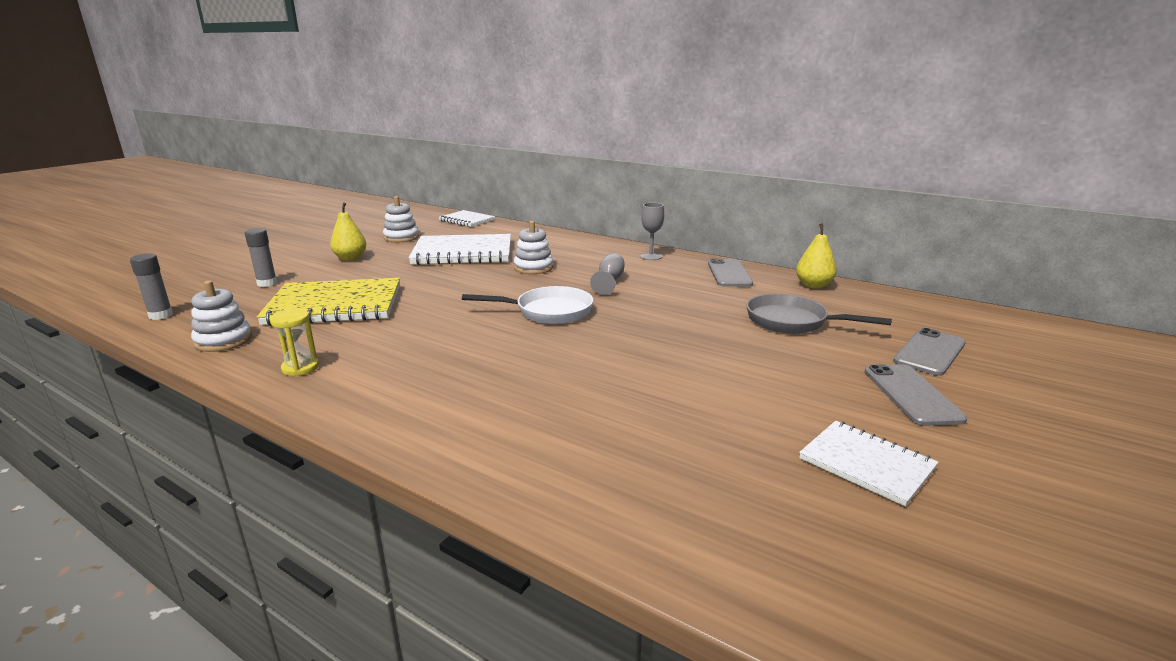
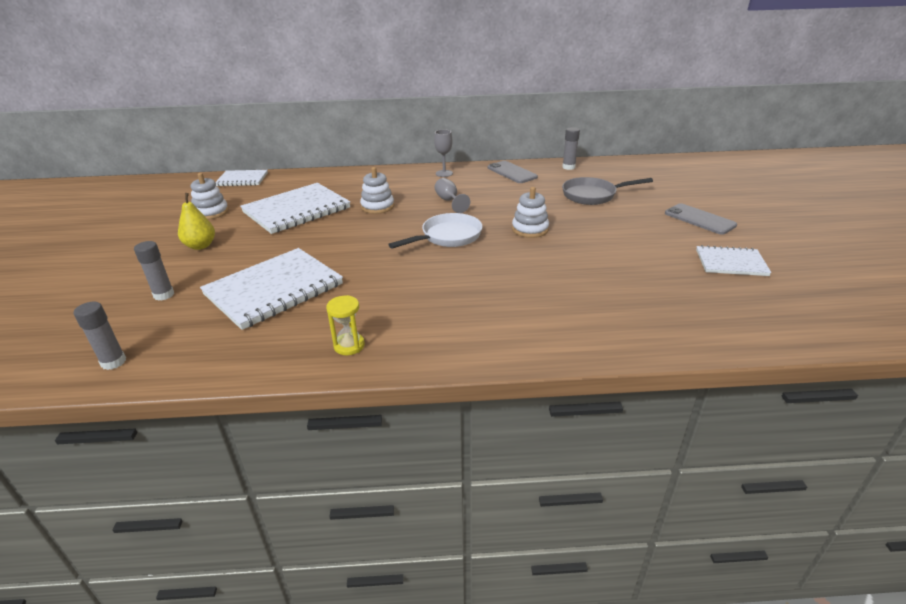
camera: 35 degrees left, 10 degrees up
(223, 341) = (234, 355): white stacking toy -> white stacking toy (530, 229)
(335, 305) = (274, 290): yellow notebook -> white notebook
(813, 285) = (568, 167): yellow pear -> grey glue stick
(930, 352) = (675, 192): grey phone -> none

